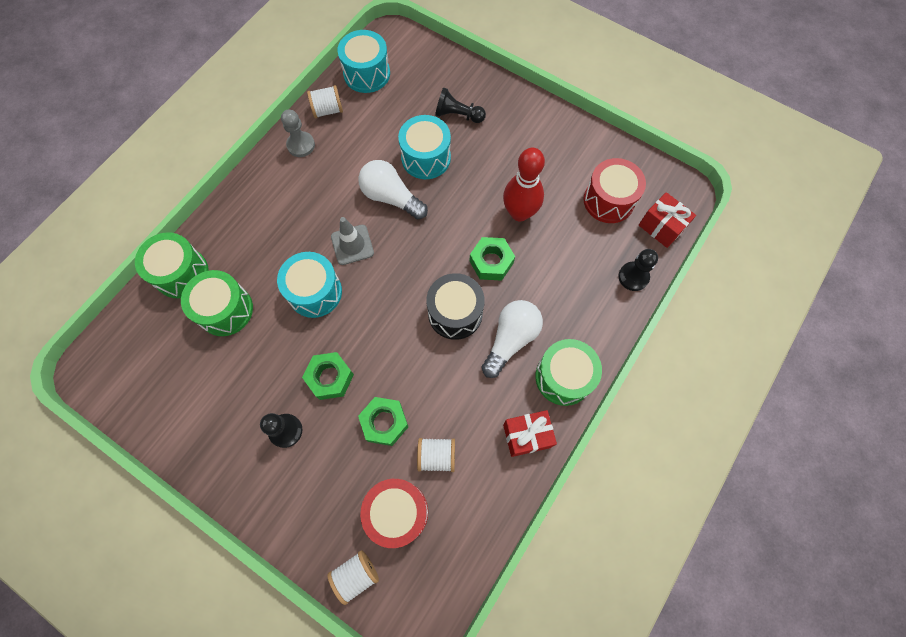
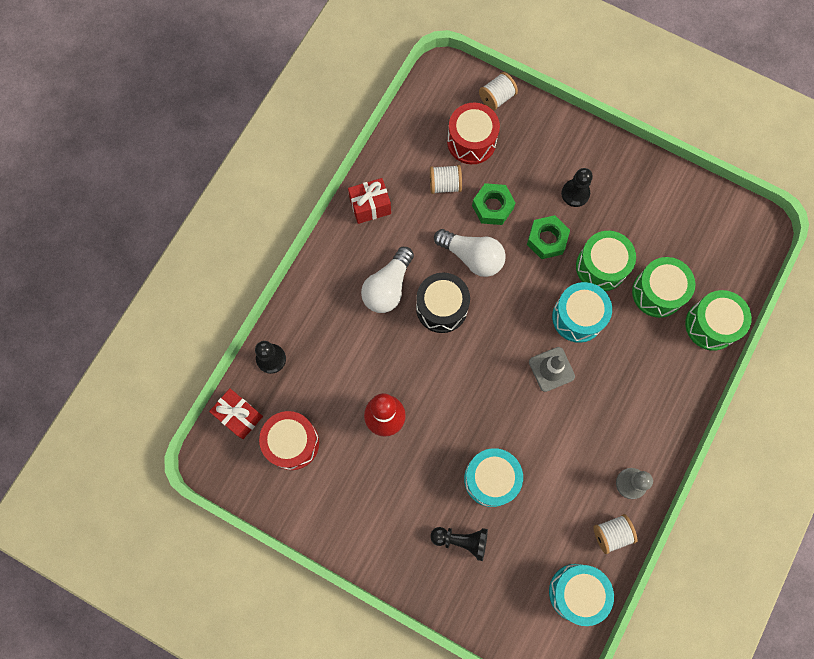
camera: 175 degrees right, 5 degrees up
(391, 197) = (521, 426): white light bulb -> white light bulb (472, 257)
(491, 262) = (411, 362): green nut -> none
(563, 377) = (339, 257): green drum -> green drum (601, 267)

